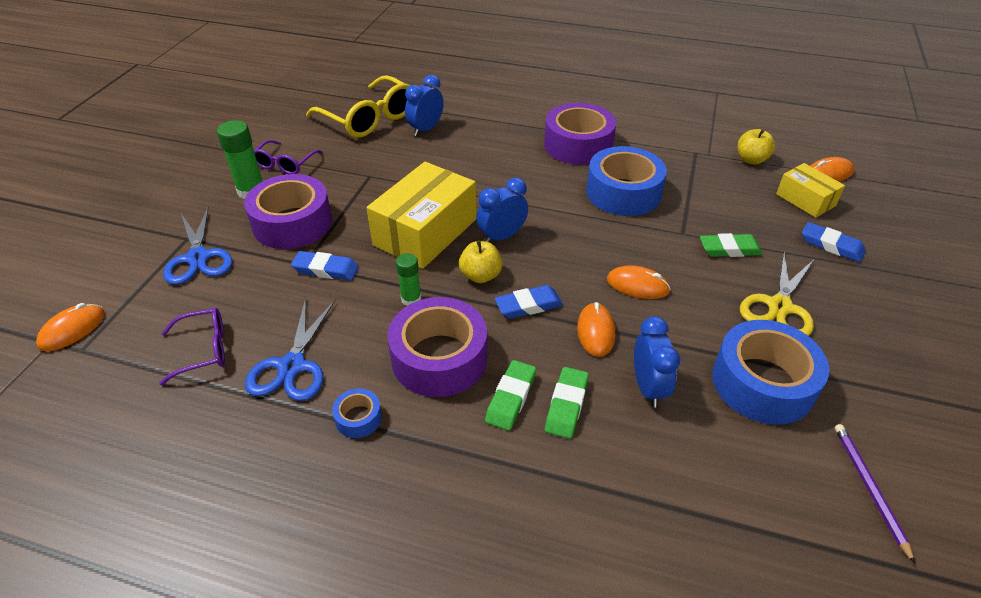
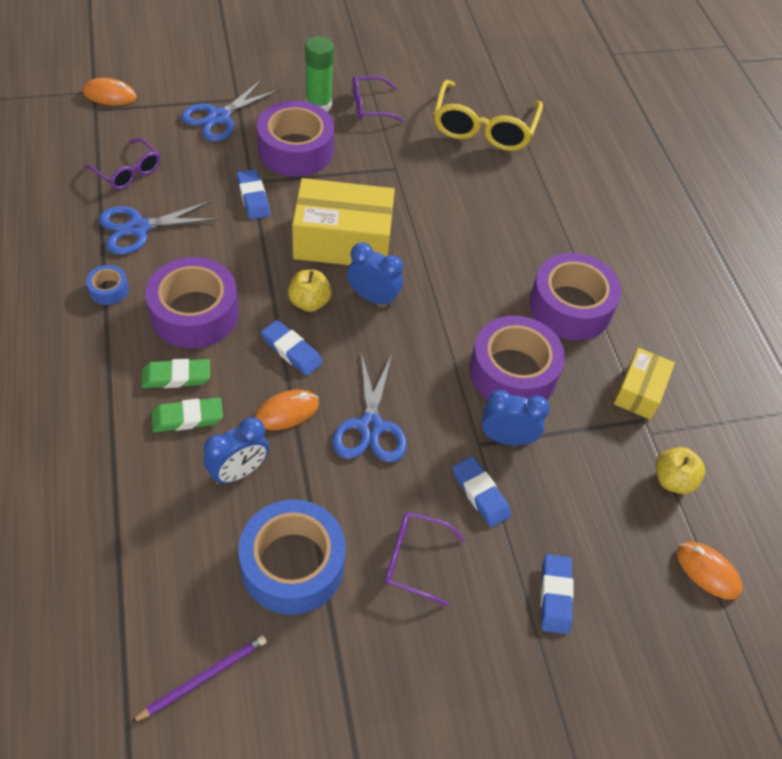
camera: 55 degrees right, 10 degrees up
(411, 299) = (251, 267): green glue stick -> none
(426, 129) = (499, 176): blue clock -> blue clock (506, 438)
(623, 193) = (513, 372): blue tape -> purple tape
(637, 285) = (370, 426): orange mouse -> blue scissors
(729, 249) = (480, 494): green eraser -> blue eraser
(779, 306) = (414, 559): yellow scissors -> purple glasses
(805, 200) = (629, 554): yellow box -> yellow box (639, 391)

